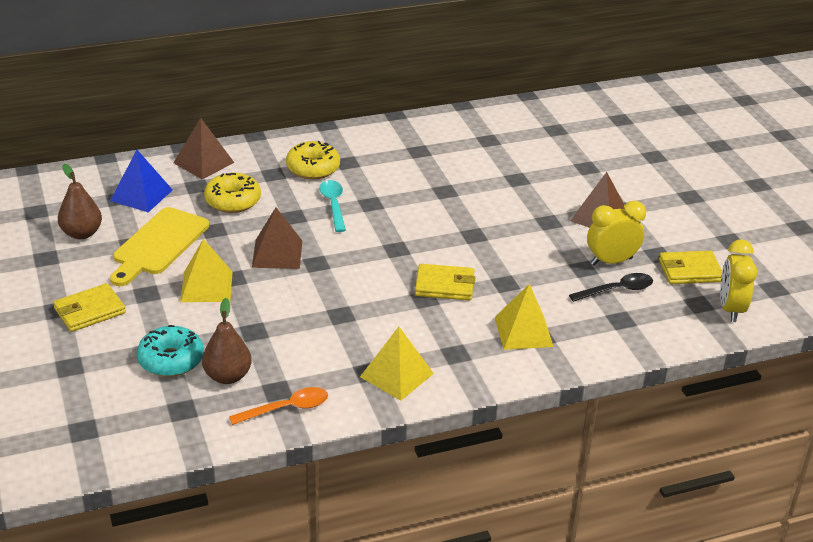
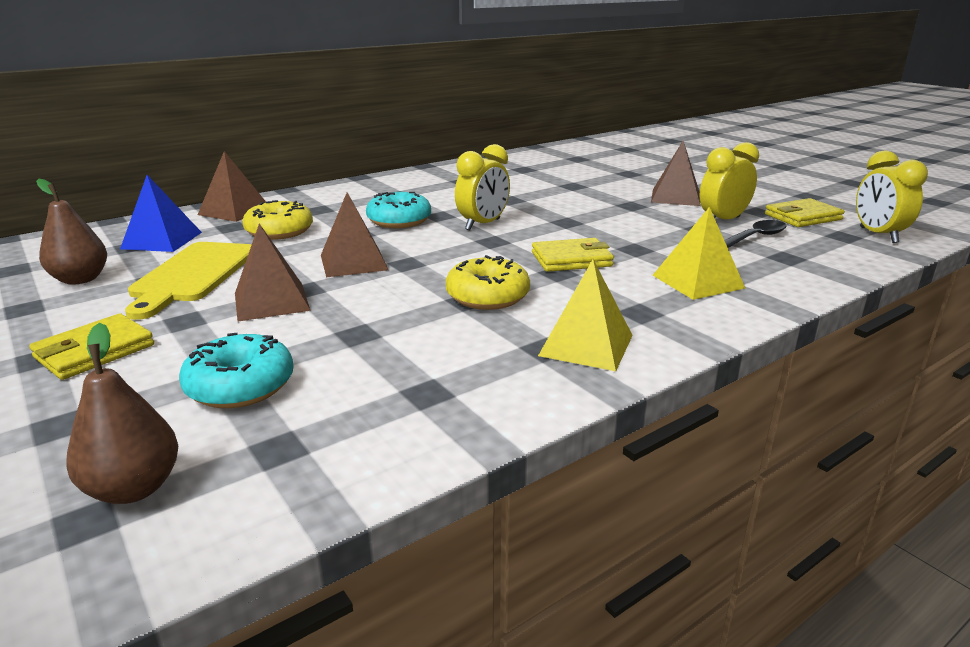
camera: 15 degrees left, 10 degrees down
(206, 286) = (271, 301): yellow pyramid -> brown pyramid
(227, 376) = (340, 390): brown pear -> brown pear (134, 488)
(286, 408) = (455, 413): orange spoon -> none
(313, 168) = (361, 201): yellow donut -> yellow donut (487, 296)
(333, 205) = (399, 221): turquoise spoon -> turquoise donut
(400, 224) = (483, 224): none -> yellow clock

